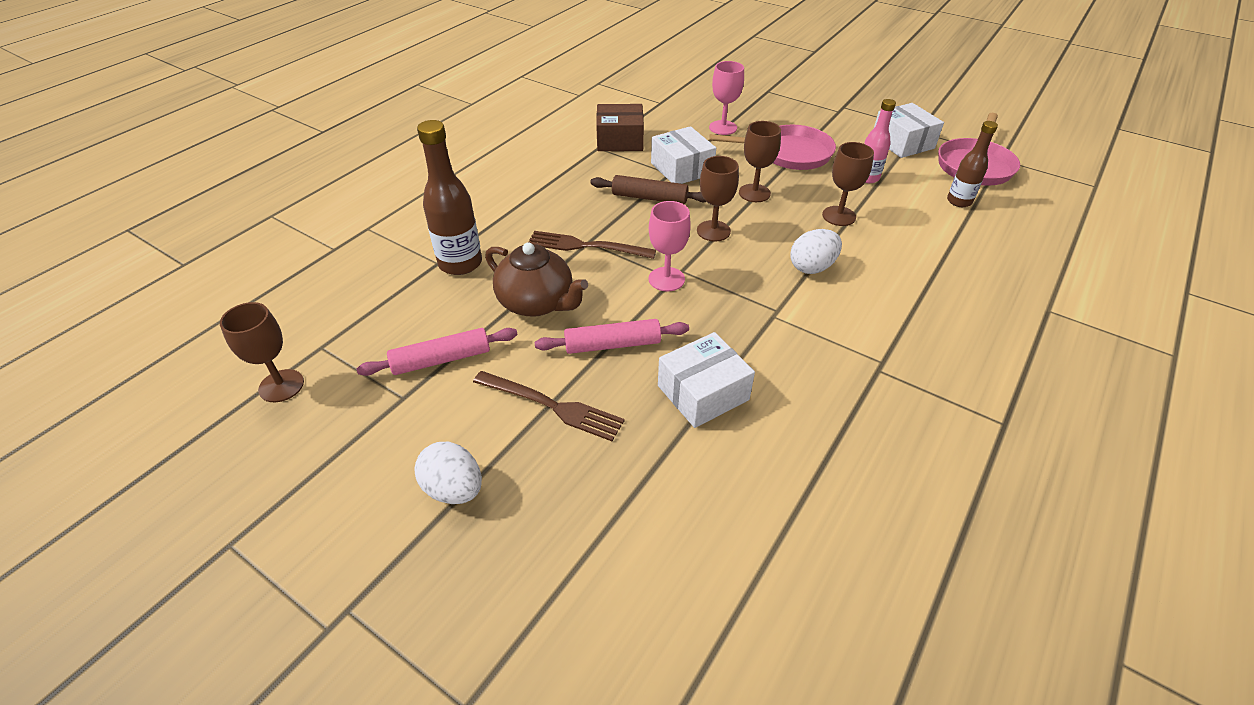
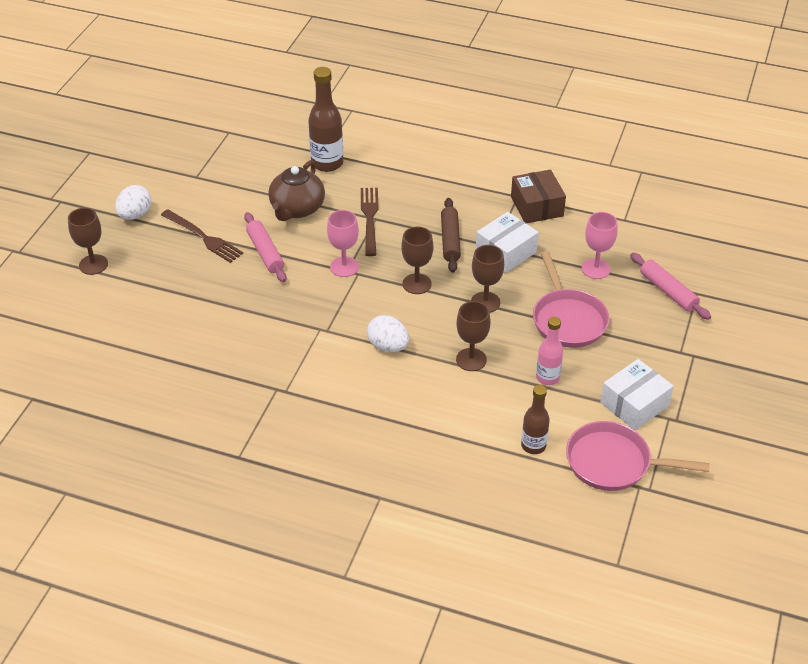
camera: 75 degrees right, 0 degrees up
(281, 386) = (194, 129): brown goblet -> brown goblet (93, 264)
(441, 360) = (231, 182): pink rolling pin -> pink rolling pin (668, 291)
(552, 406) = (203, 237): brown fork -> brown fork turned 60 degrees counterclockwise
(703, 393) = (231, 301): white box -> none

